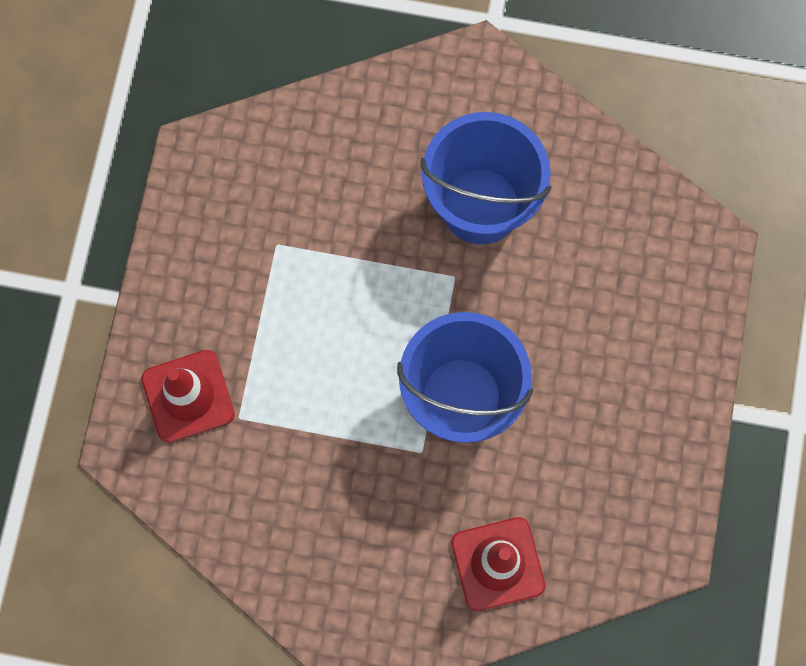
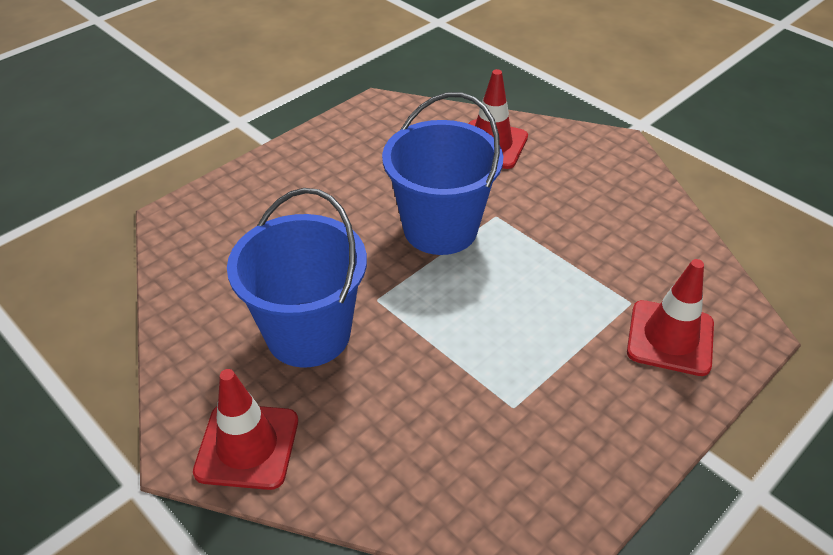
camera: 145 degrees left, 30 degrees down
(442, 89) = (247, 446): none -> red traffic cone

